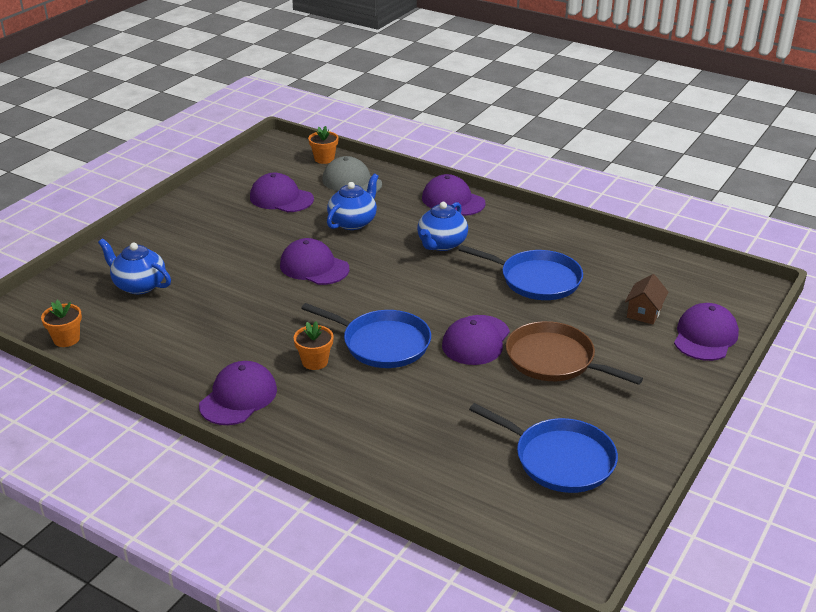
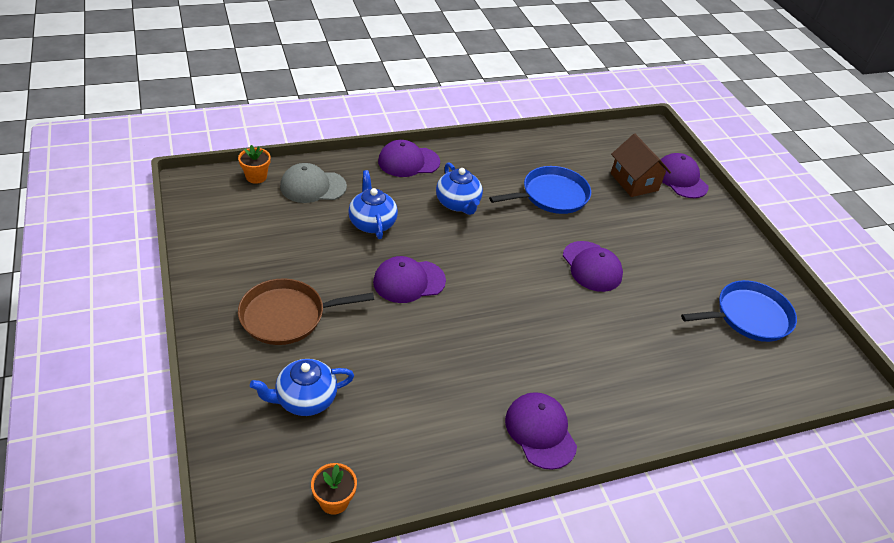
camera: 55 degrees left, 10 degrees up
(281, 198) = (282, 235): purple cap -> none
(315, 361) = (536, 360): orange flower pot -> none
(382, 343) = (549, 311): blue pan -> none
(554, 360) = (647, 249): brown pan -> brown pan (287, 316)
(644, 312) = (634, 182): brown house -> brown house, size x1.56

